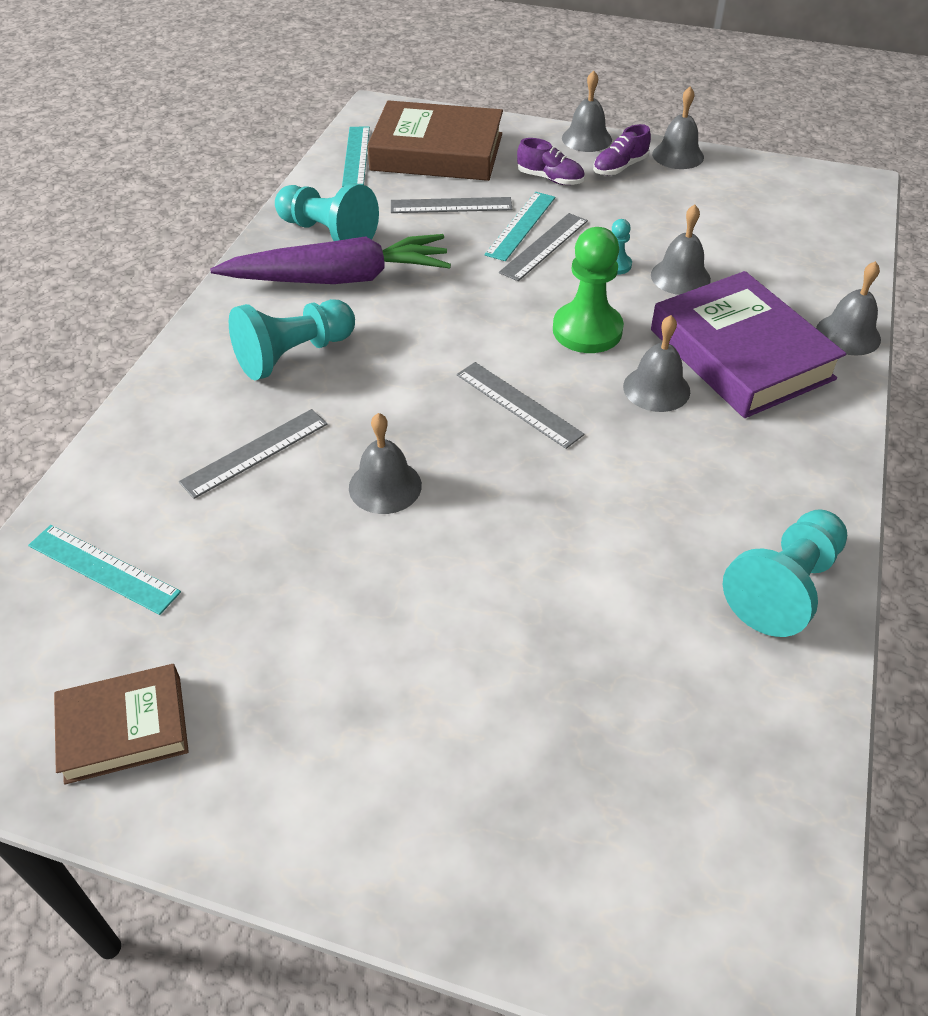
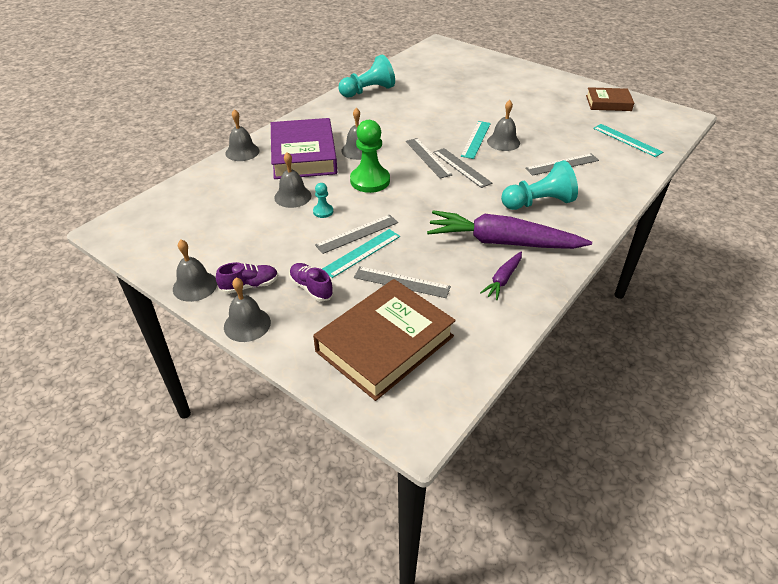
camera: 160 degrees left, 5 degrees down
(328, 233) = (503, 280): turquoise pawn -> purple carrot
(356, 156) = (460, 359): turquoise ruler -> turquoise ruler (476, 139)
(437, 152) = (385, 344): brown book -> brown book turned 75 degrees counterclockwise
(446, 397) = (461, 167): none -> grey ruler

